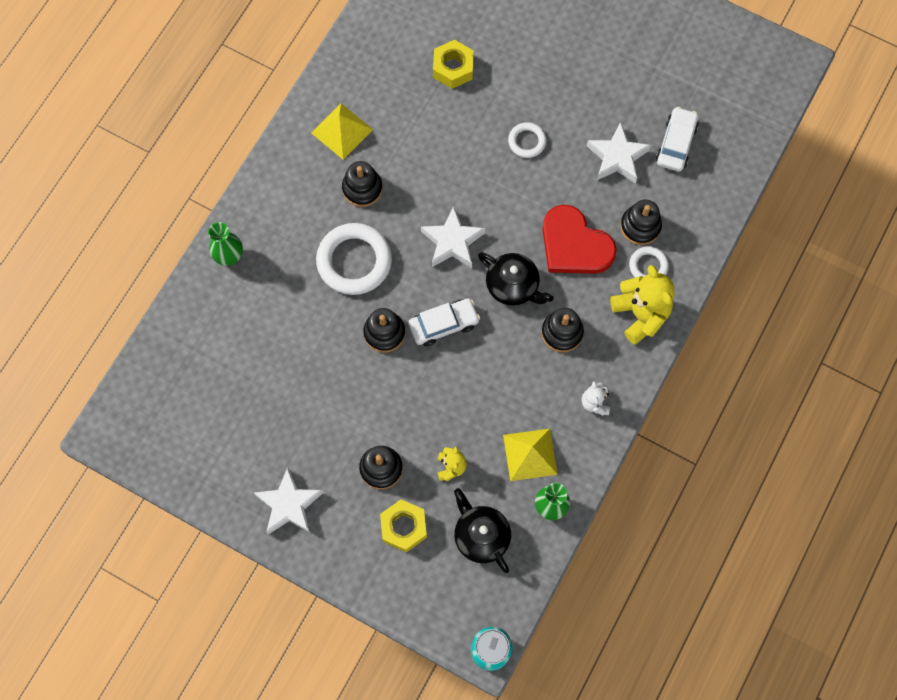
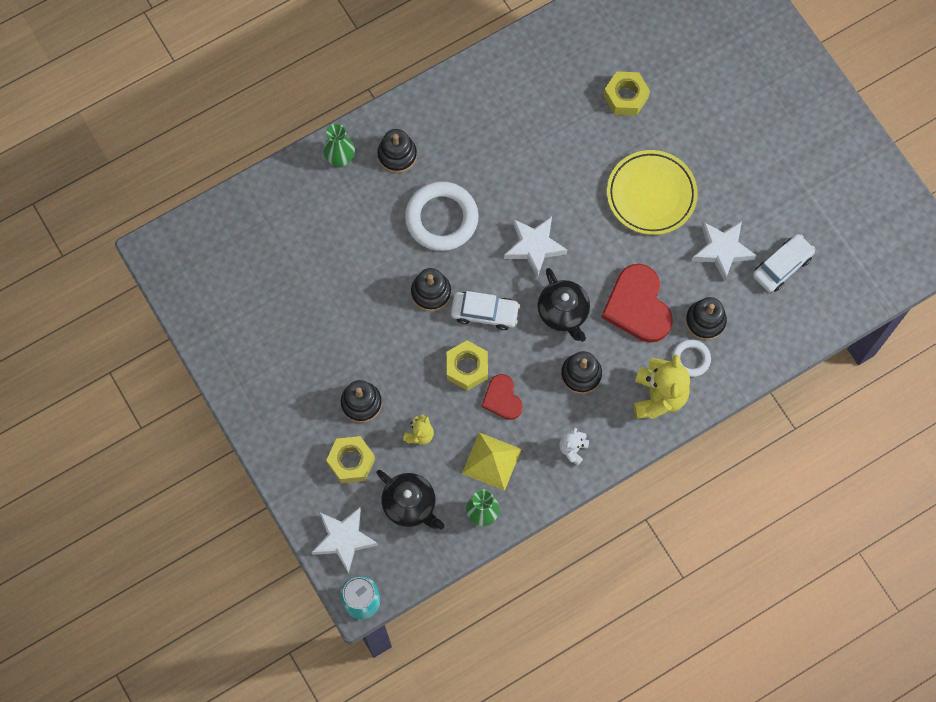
camera: 30 degrees right, 0 degrees up
(289, 504) = (269, 391): white star -> white star (344, 539)
(341, 131) = (497, 101): yellow pyramid -> none
(362, 188) = (485, 160): black stacking toy -> black stacking toy (397, 155)
(457, 383) = (467, 368): none -> yellow nut
(481, 535) = (410, 504): black teapot -> black teapot turned 135 degrees clockwise
(505, 393) = (502, 398): none -> red heart
(527, 141) = (651, 195): white ring -> yellow plate

